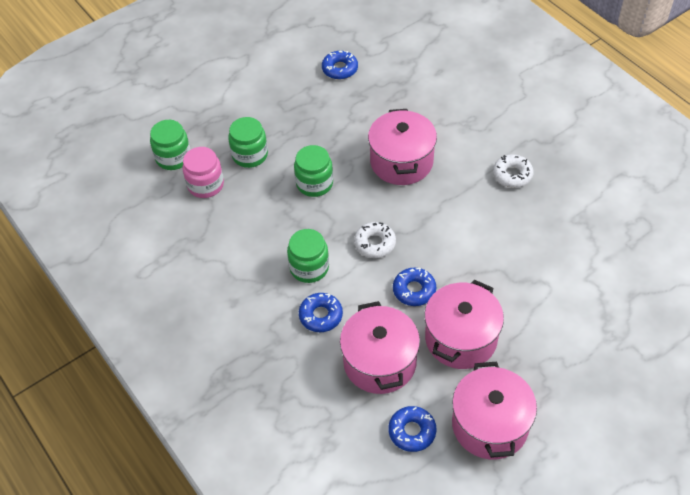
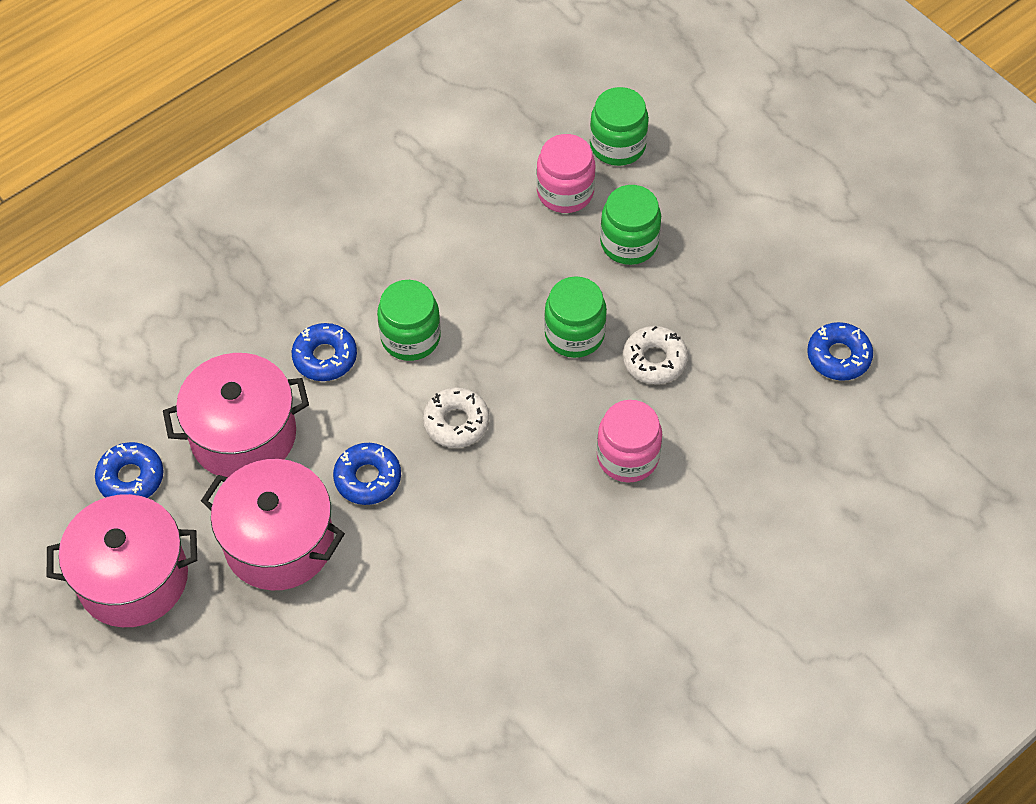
camera: 85 degrees right, 5 degrees up
(401, 162) = (627, 457): pink pot -> pink jar
(512, 175) = (608, 629): white donut -> white donut (654, 360)

